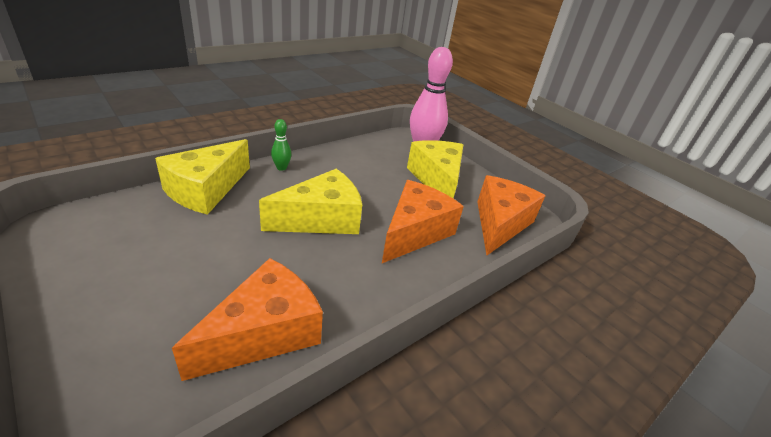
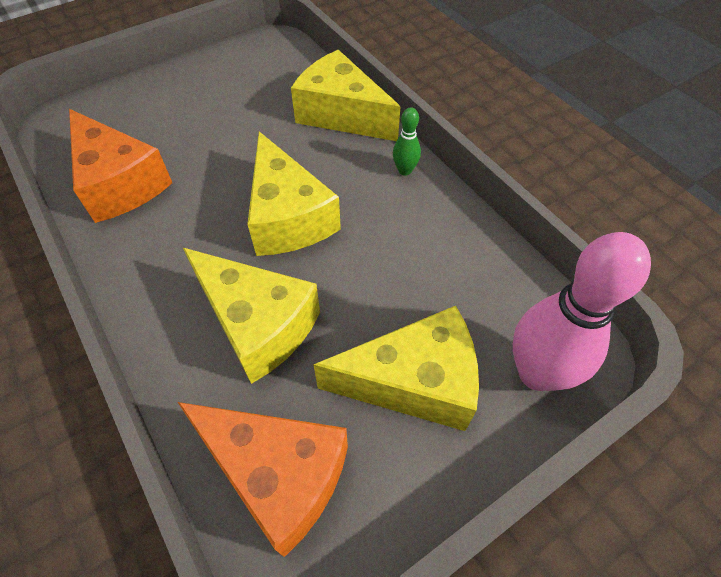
camera: 100 degrees right, 20 degrees up
(414, 232) = (258, 324): orange cheese -> yellow cheese

